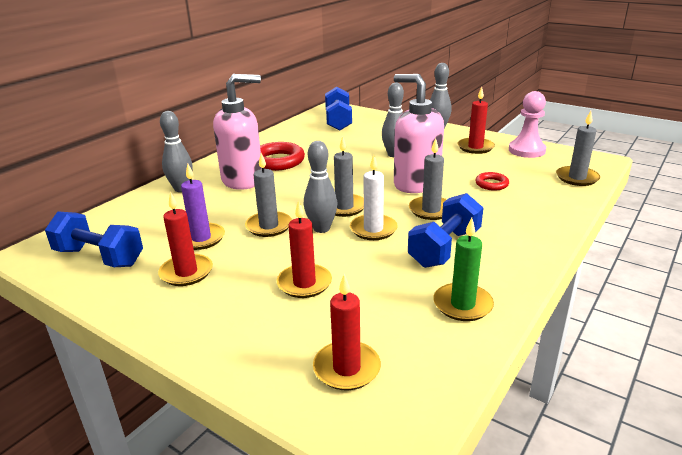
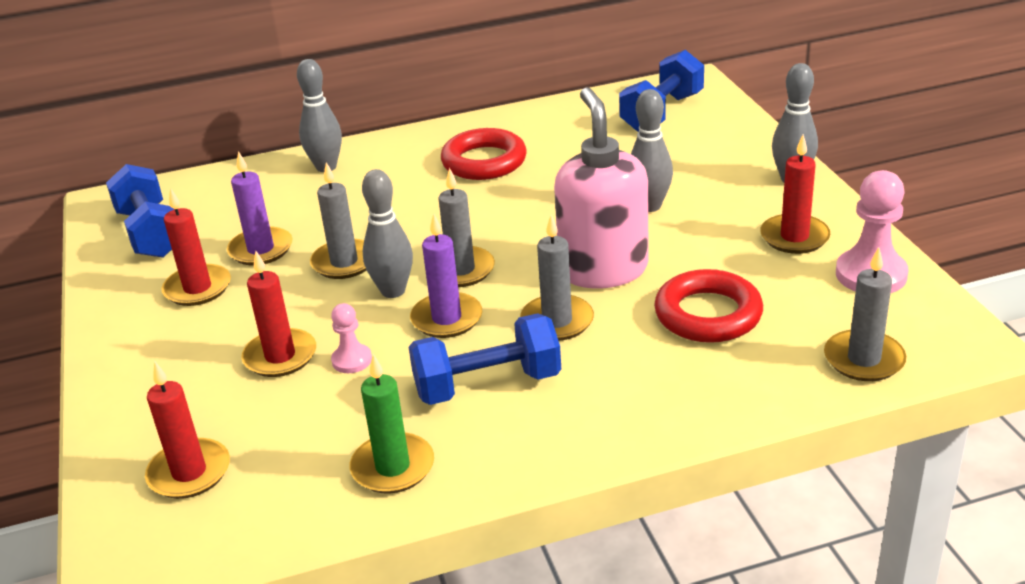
camera: 40 degrees right, 5 degrees up
(243, 180) = (405, 179): pink soap dispenser -> none
(352, 267) = (352, 360): none -> pink pawn
(373, 229) = (446, 318): white candle -> purple candle
(491, 184) = (708, 314): red ring -> red ring, size x1.83

